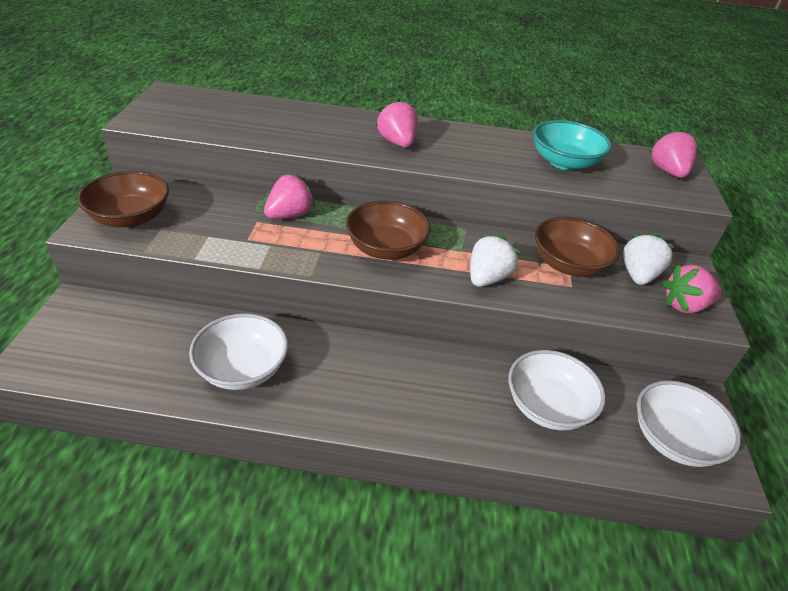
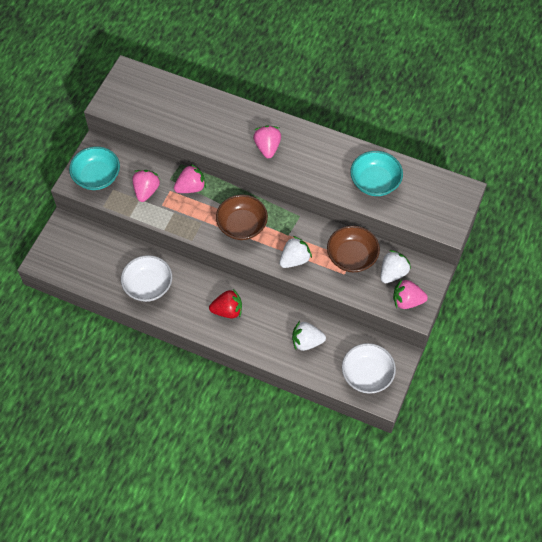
camera: 20 degrees right, 20 degrees up
(130, 218) = (97, 177): brown bowl -> turquoise bowl
(395, 383) = (227, 310): none -> red strawberry
(547, 406) = (306, 341): white bowl -> white strawberry
(667, 171) = (445, 201): pink strawberry -> pink strawberry (146, 191)

